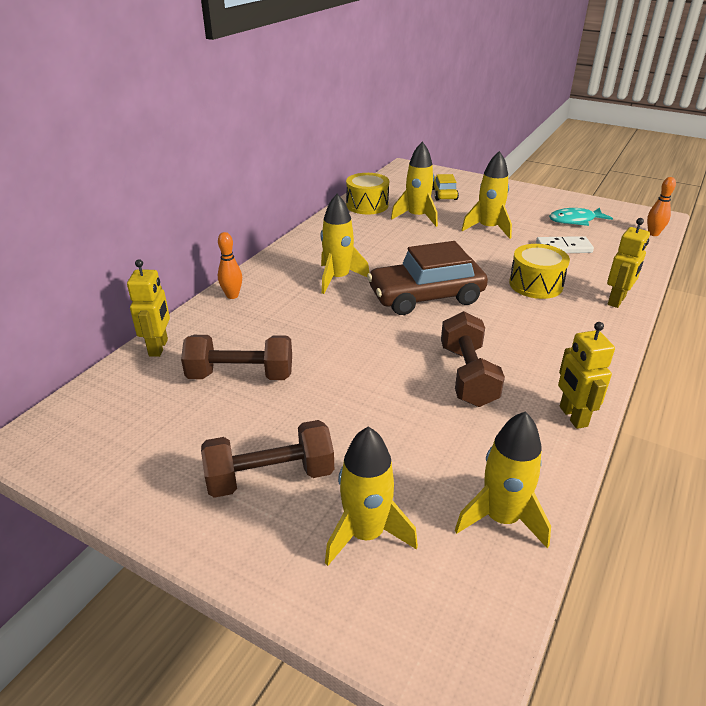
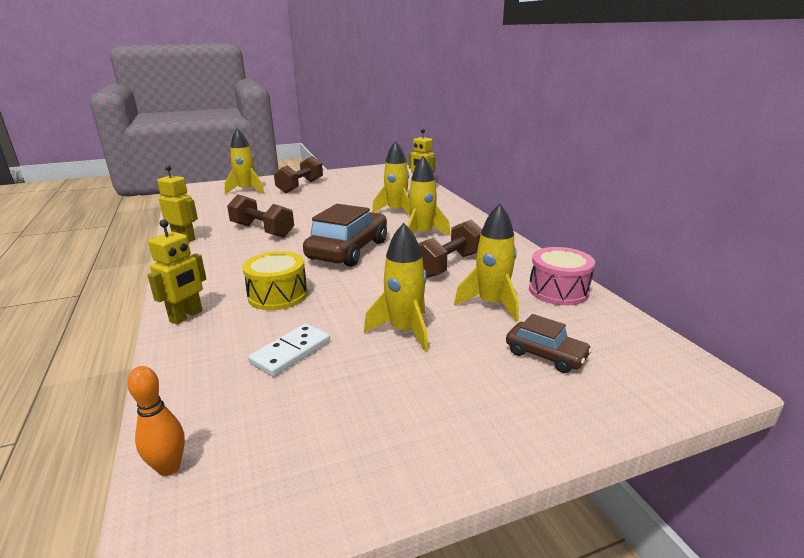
camera: 130 degrees right, 10 degrees down
(232, 296) = (449, 206): orange bowling pin -> none
(240, 375) = (369, 194): brown dumbbell -> brown dumbbell (448, 265)
(367, 205) = (558, 290): yellow drum -> pink drum
(444, 194) = (545, 355): yellow car -> brown car
(501, 518) = (198, 207): yellow rocket -> yellow rocket (396, 211)
(575, 220) = (321, 417): turquoise fish -> none
(617, 301) = (186, 316): yellow robot -> yellow robot turned 135 degrees counterclockwise

